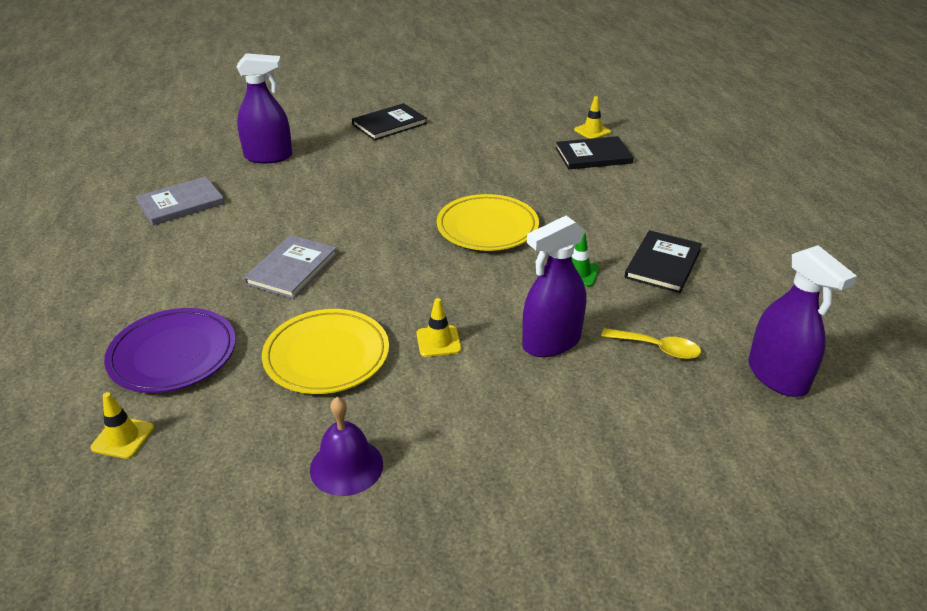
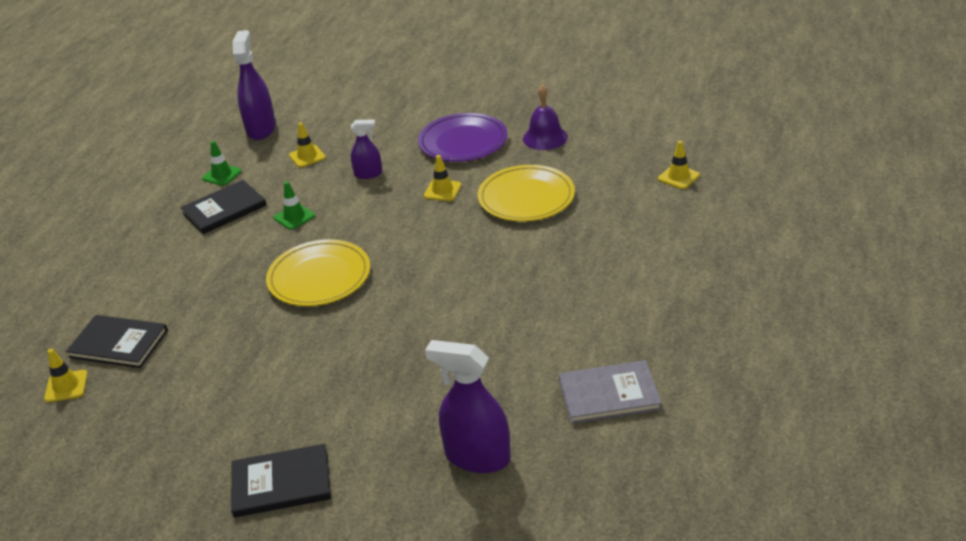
camera: 150 degrees left, 0 degrees up
(173, 354) = (639, 222): purple plate -> purple plate (463, 142)
(292, 269) = (520, 276): grey book -> none
(551, 342) = (368, 174): purple spray bottle -> purple spray bottle, size x0.57
(657, 348) = (307, 156): yellow spoon -> yellow traffic cone
(725, 299) = (222, 175): none -> green traffic cone

